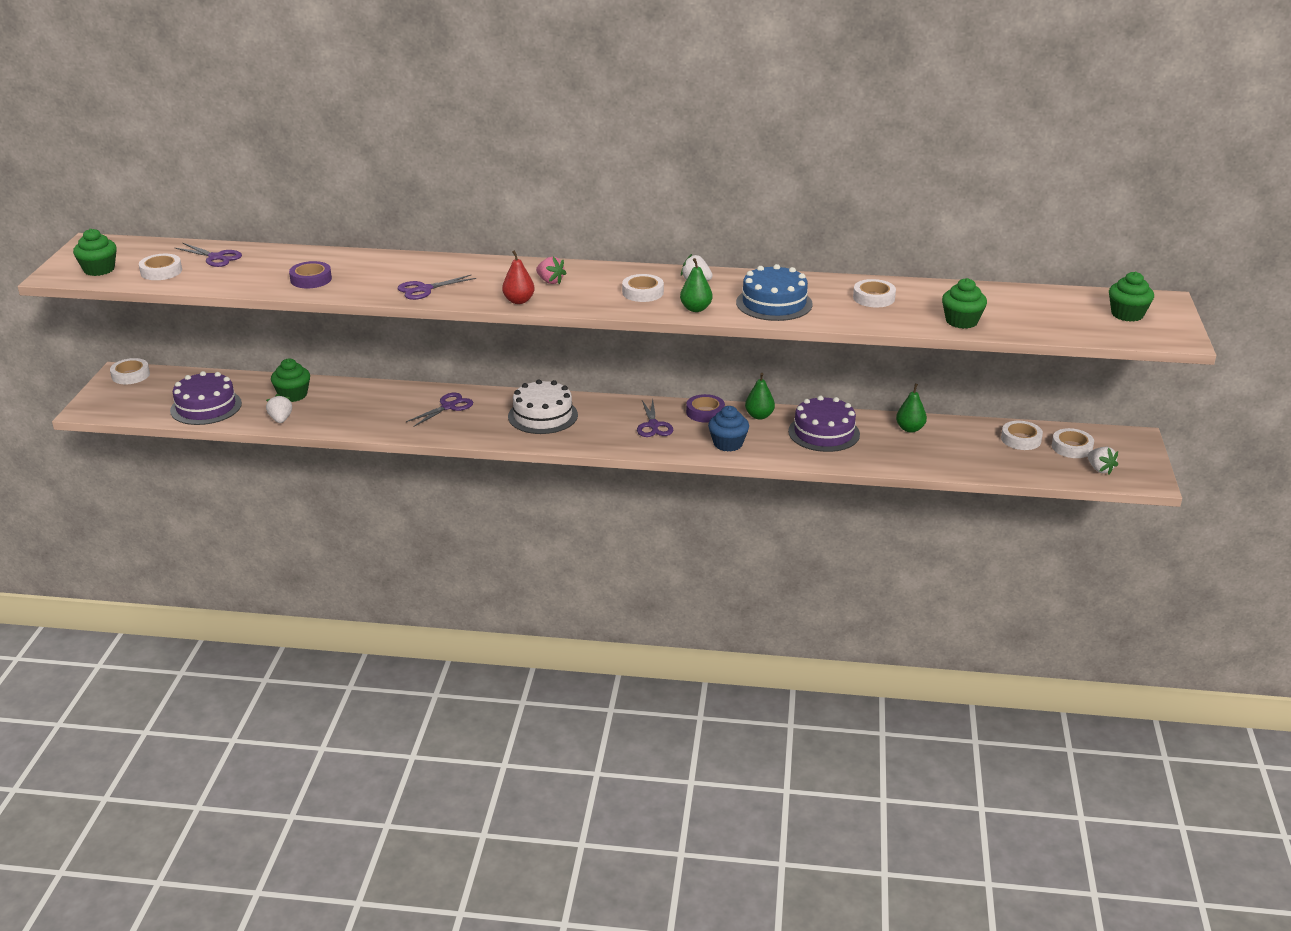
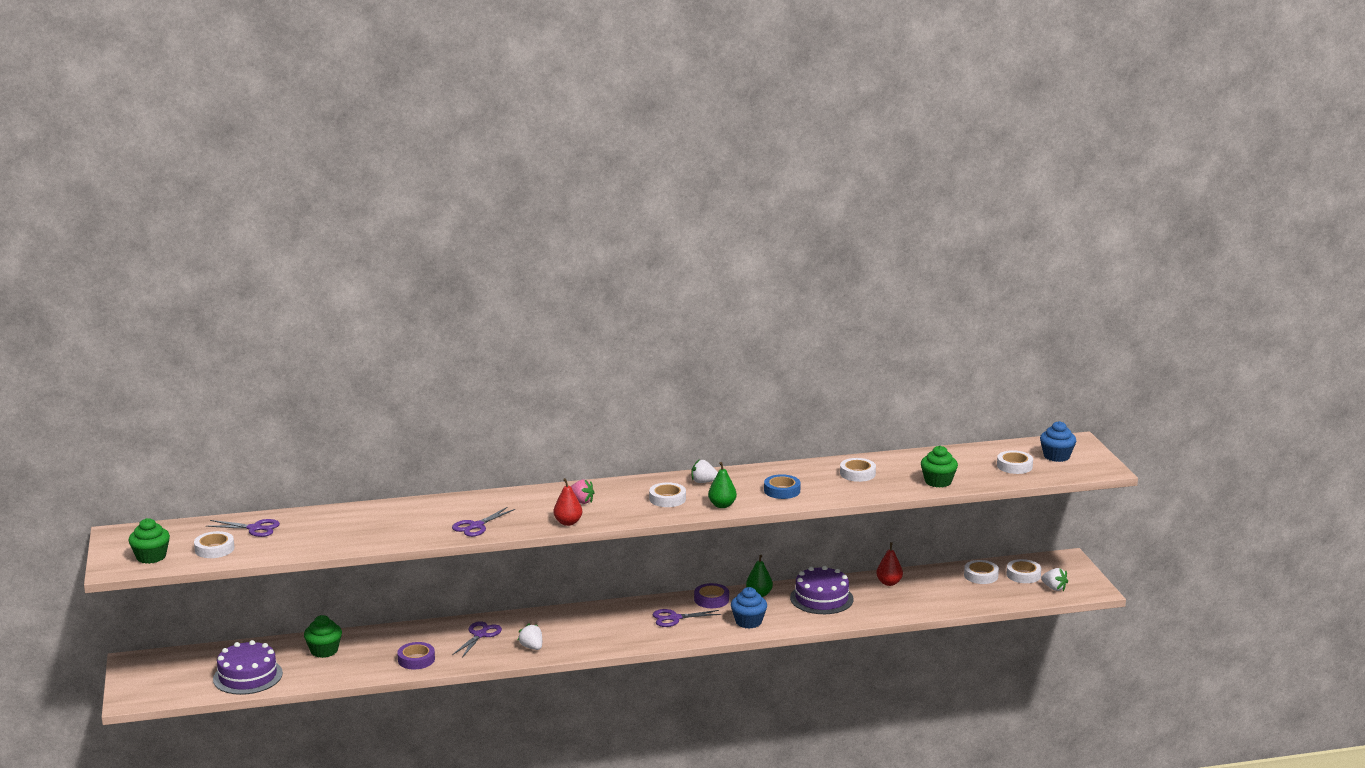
camera: 20 degrees left, 10 degrees down
(130, 375) = (145, 661): white tape -> white tape (1014, 466)
(280, 419) = (330, 674): white strawberry -> white strawberry (532, 647)
(311, 279) = (364, 534): purple tape -> purple tape (416, 659)
(543, 416) = (572, 627): white cake -> none
(653, 425) = (674, 618): purple scissors -> purple scissors turned 105 degrees clockwise
(774, 303) = (782, 491): blue cake -> blue tape
(910, 429) = (889, 583): green pear -> red pear
(1127, 314) = (1056, 456): green cupcake -> blue cupcake

